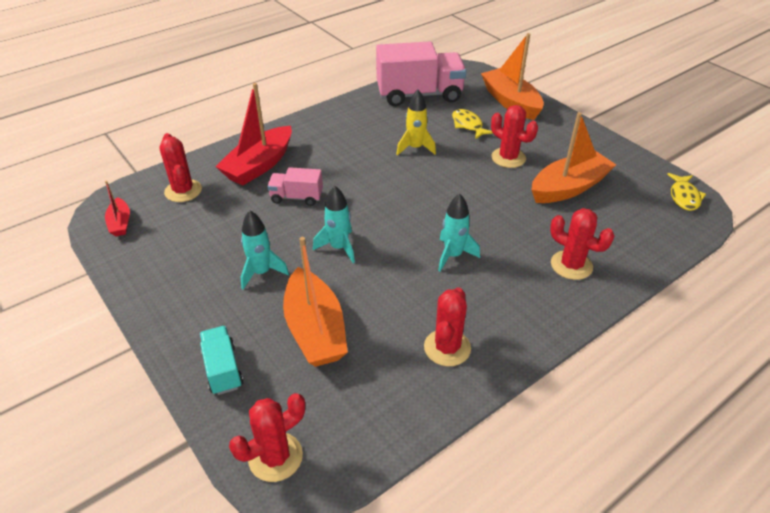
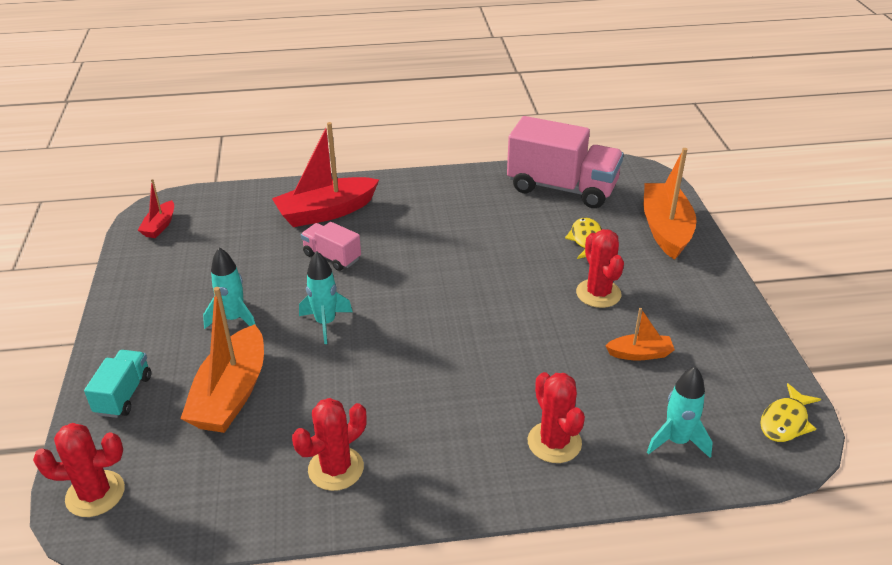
camera: 30 degrees right, 5 degrees down
(183, 191) = (237, 214): red cactus -> none
(415, 148) = (501, 246): yellow rocket -> none
(453, 255) = (432, 377): turquoise rocket -> turquoise rocket (676, 441)
(569, 187) = (640, 354): orange boat -> orange boat, size x0.51

